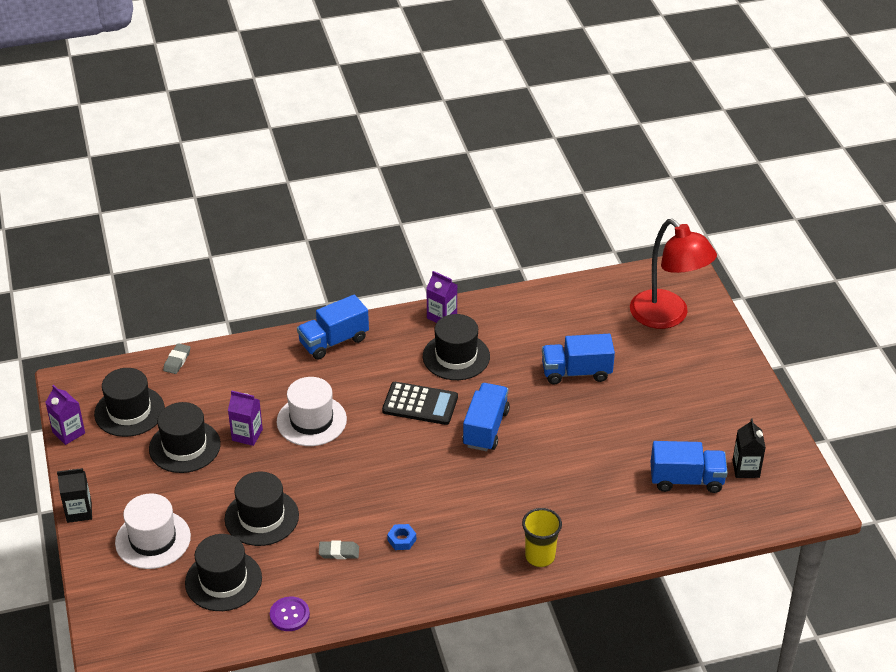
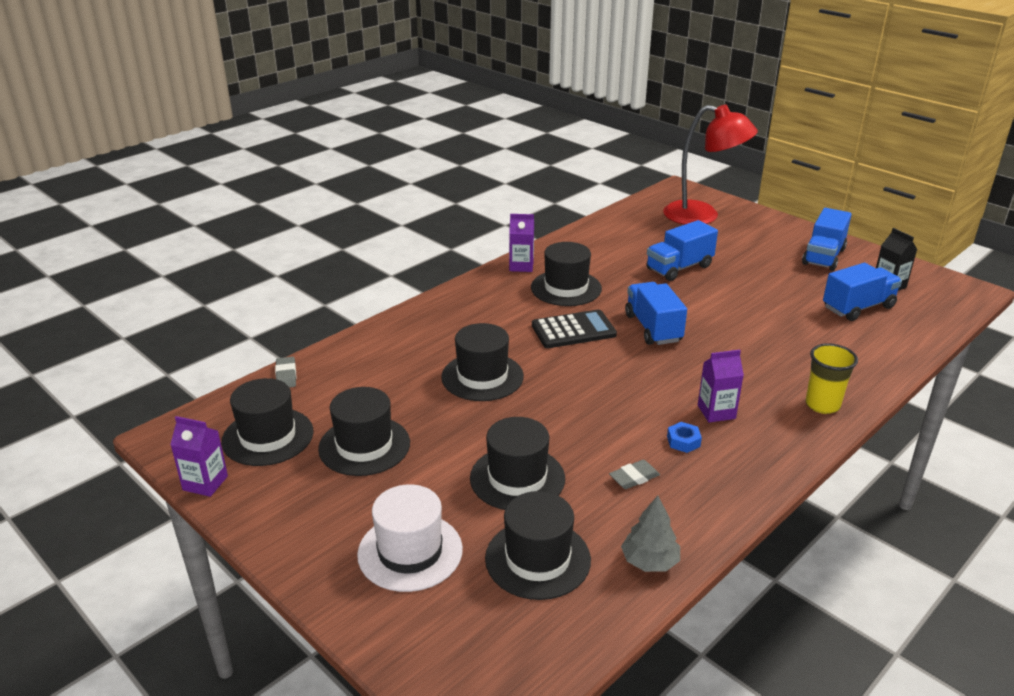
camera: 30 degrees left, 10 degrees down
(79, 512) = (286, 560): black carton -> none
(247, 435) = (426, 411): purple carton -> purple carton (716, 412)
(289, 615) = (649, 561): purple button -> grey tree
(311, 420) = (482, 377): white hat -> black hat
(333, 341) = (439, 311): blue truck -> blue truck (823, 256)

